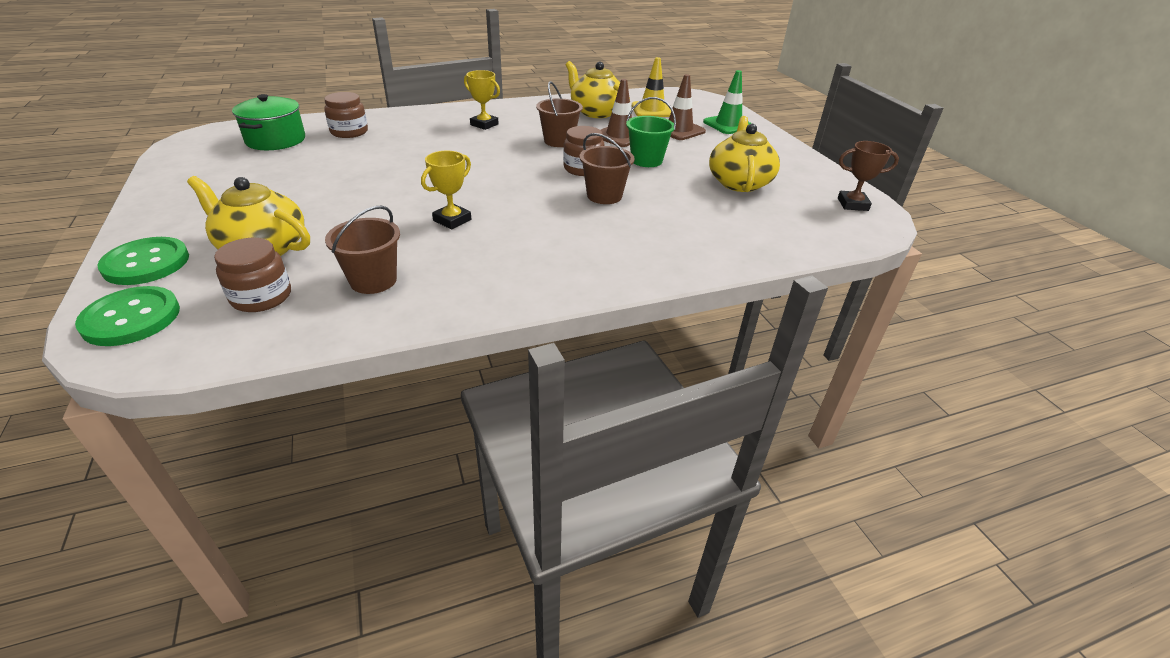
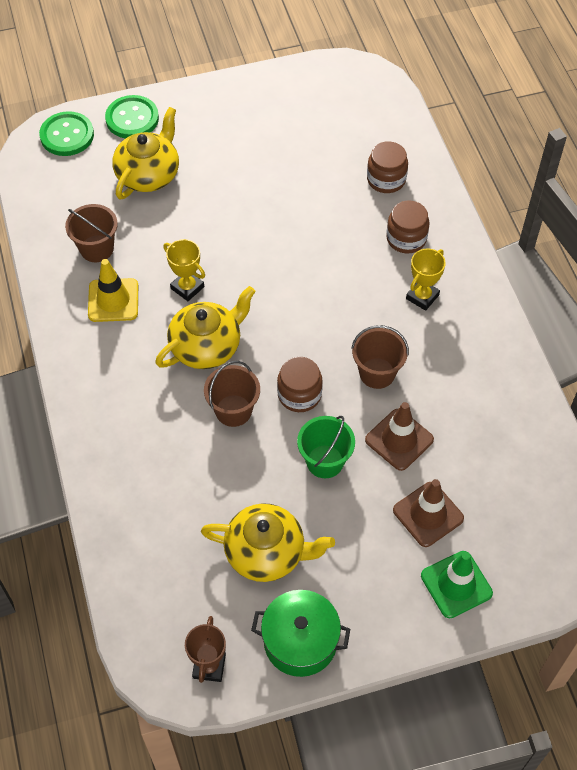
camera: 95 degrees right, 20 degrees up
(261, 297) = (83, 191): brown jar -> brown jar (406, 238)
(276, 140) = (359, 128): green pot -> green pot (300, 641)
(596, 112) = (483, 418): yellow teapot -> yellow teapot (207, 346)
(652, 110) = (503, 491): yellow traffic cone -> yellow traffic cone (113, 300)

